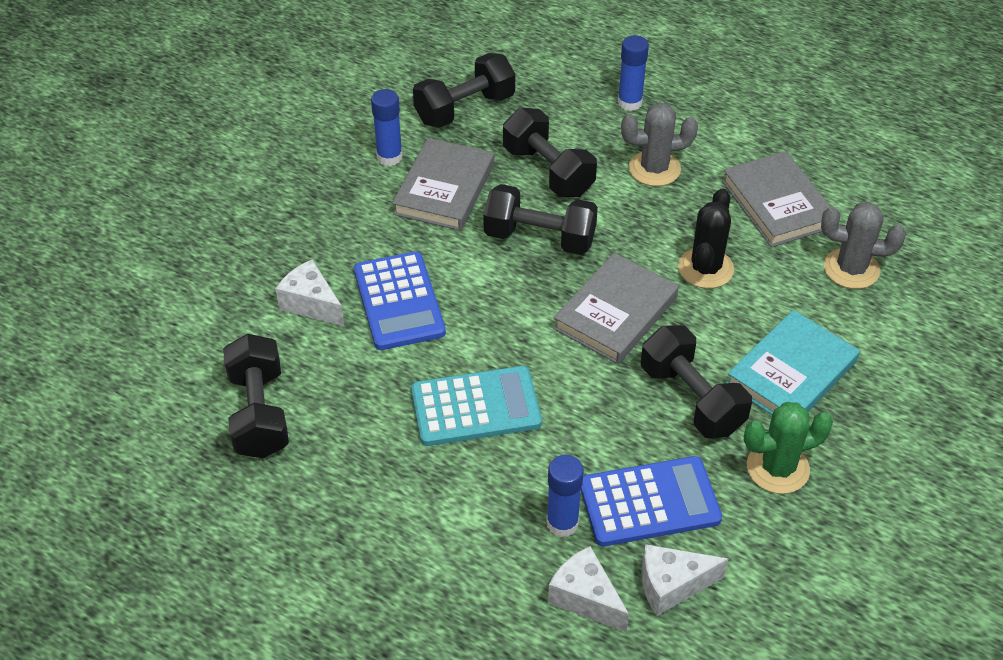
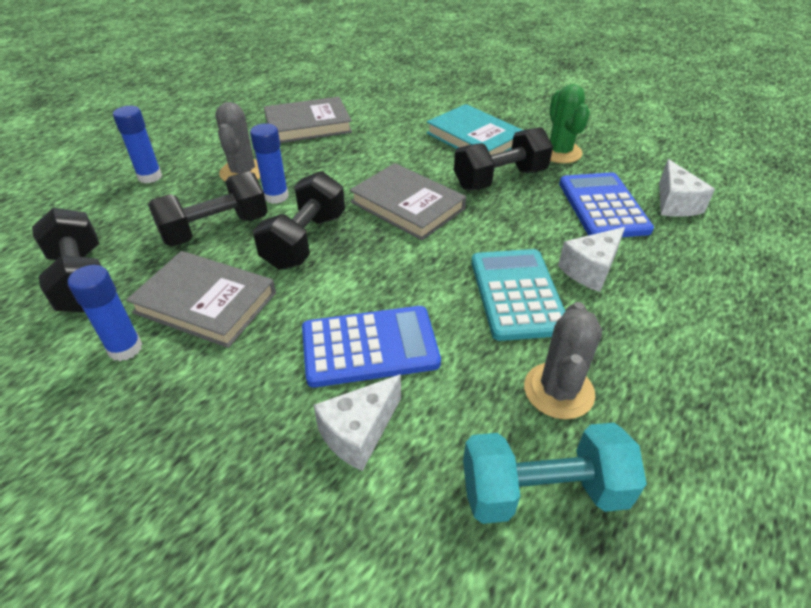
camera: 85 degrees left, 5 degrees down
(259, 413) = (543, 492): black dumbbell -> turquoise dumbbell
(562, 523) = (636, 250): blue glue stick -> blue glue stick (276, 196)
(585, 598) = (704, 244): white cheese -> white cheese (590, 270)
(705, 268) = (366, 160): black cactus -> none
(851, 269) = (381, 107): grey cactus -> grey cactus (558, 391)

